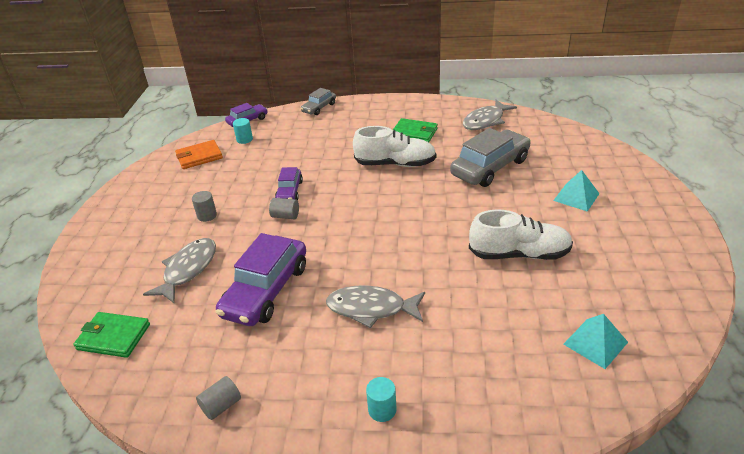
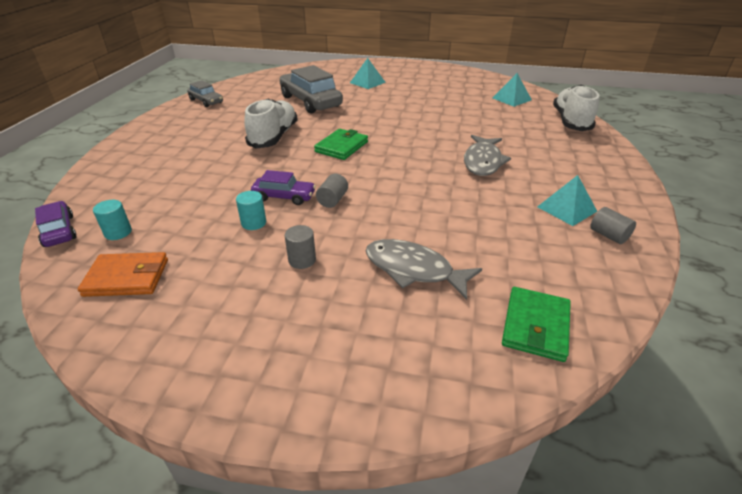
camera: 85 degrees left, 0 degrees up
(199, 157) = (127, 277): orange wallet -> orange wallet turned 75 degrees counterclockwise
(266, 290) = (457, 212): purple car -> none
(272, 376) = (566, 209): none -> turquoise pyramid
(319, 108) = (96, 172): grey car -> grey car (206, 101)
(382, 410) = (585, 164): turquoise cylinder -> turquoise cylinder (253, 223)
(414, 133) = (223, 124): green wallet -> green wallet (342, 147)
(485, 121) = (234, 94): grey fish -> none
(519, 254) = (426, 106): white shoe -> white shoe (571, 121)

